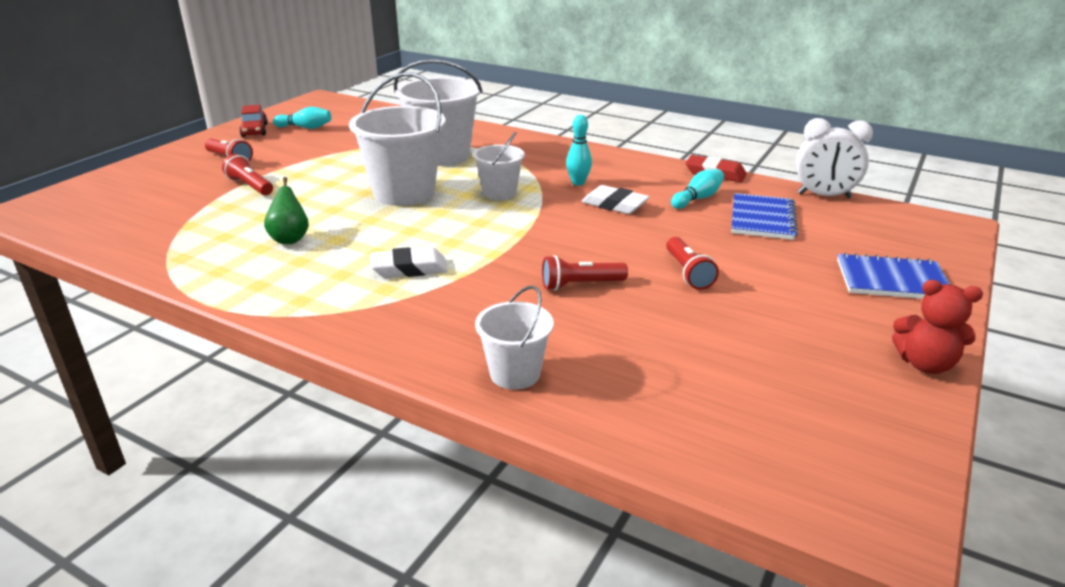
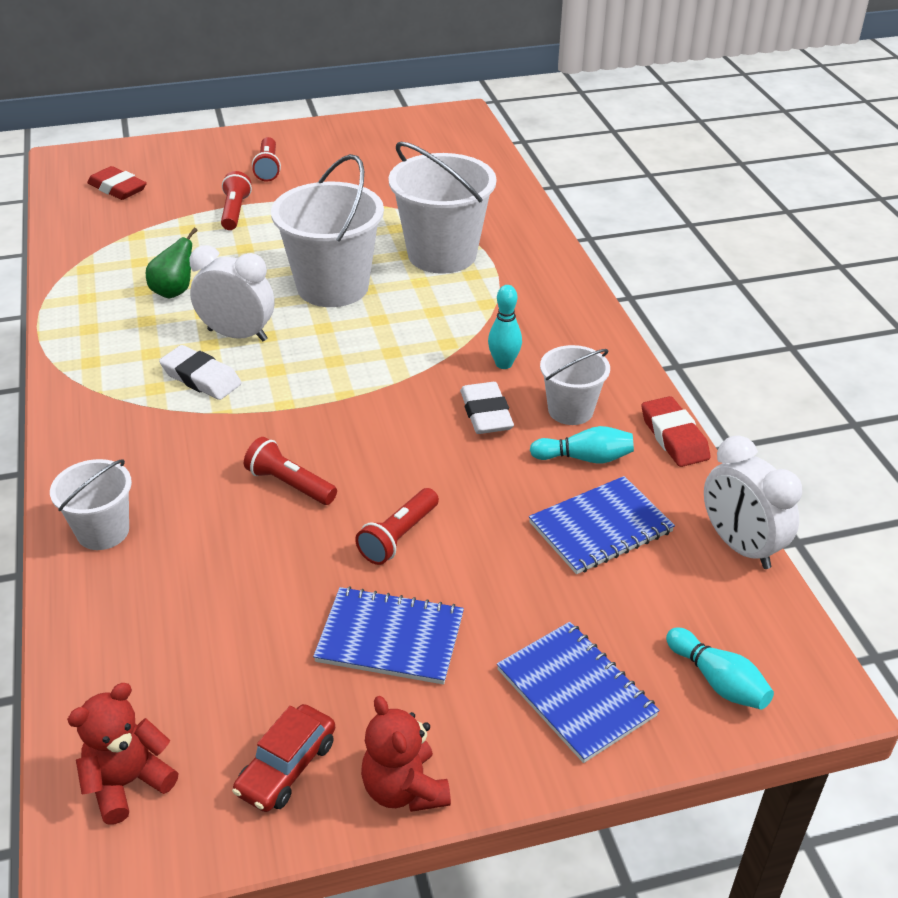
camera: 45 degrees right, 10 degrees up
(114, 209) = (117, 188): none -> red eraser
(254, 130) = (339, 137): red car -> red car (286, 767)
(305, 127) = (385, 153): turquoise bowling pin -> turquoise bowling pin (718, 681)
(388, 239) = (237, 335): none -> white clock
(499, 193) = (410, 334): white bucket -> white bucket (570, 410)
(780, 313) = (390, 638): none -> blue notebook
(817, 473) = (128, 782): none -> red teddy bear

